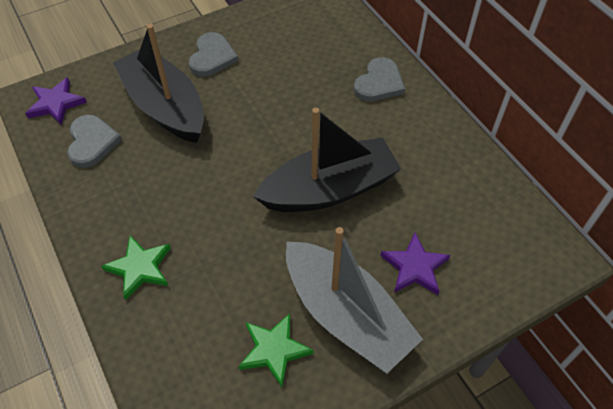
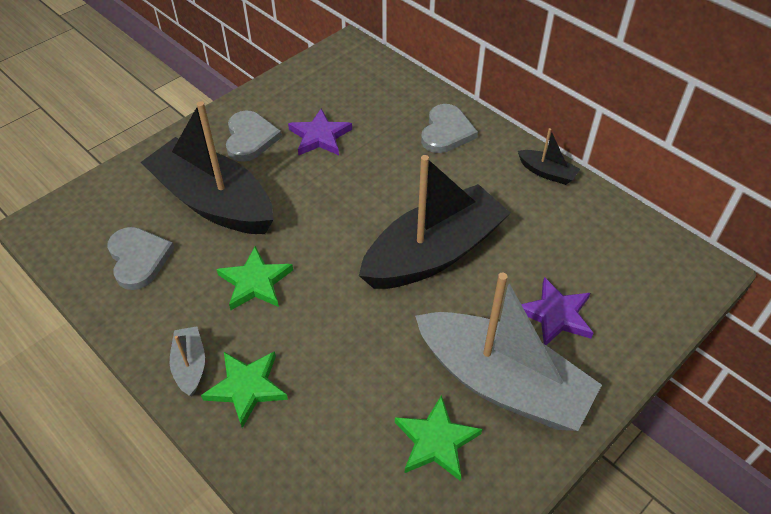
camera: 15 degrees left, 5 degrees down
(56, 104) = (78, 224): purple star -> purple star (320, 136)
(103, 239) = (190, 365): none -> grey boat
(175, 182) = (255, 282): none -> green star
(454, 138) = (547, 173): none -> black boat

